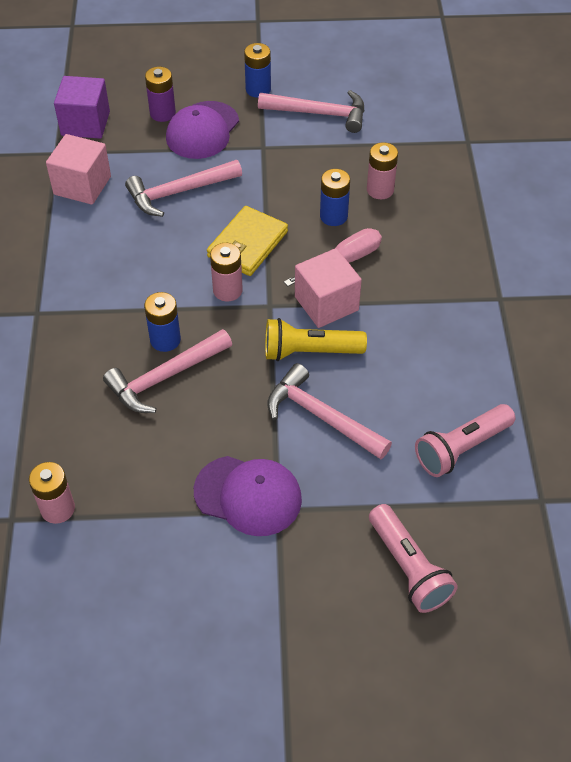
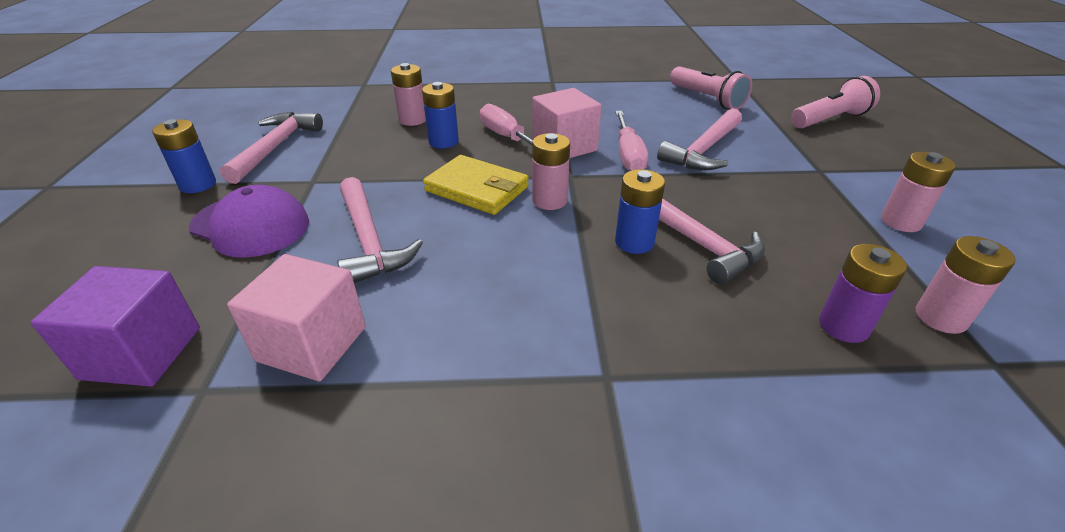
camera: 90 degrees left, 15 degrees down
(162, 113) = (184, 262): purple battery -> purple battery (843, 326)
(180, 541) = (901, 222): none -> pink battery
(248, 495) = (816, 185): purple cap -> none
(309, 352) = (628, 155): yellow flashlight -> pink screwdriver

